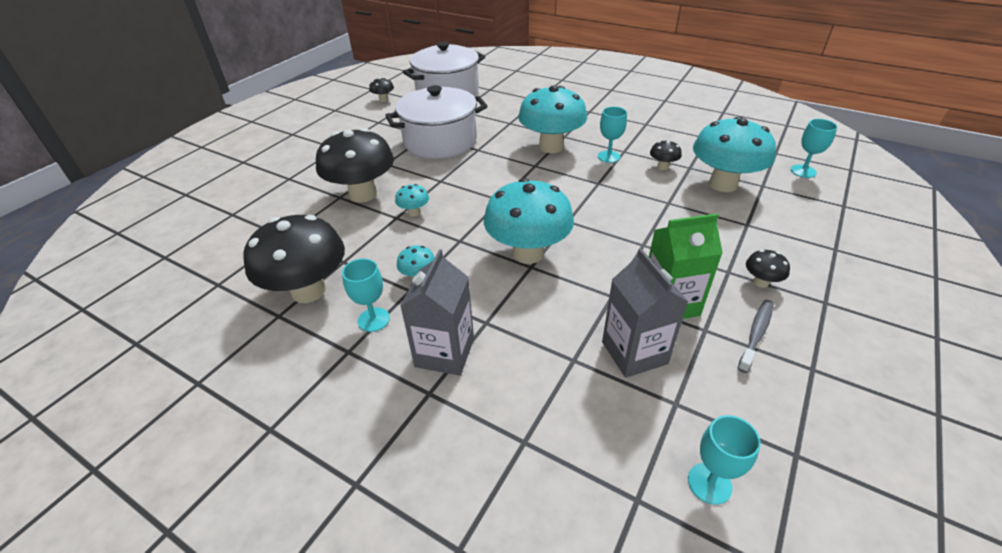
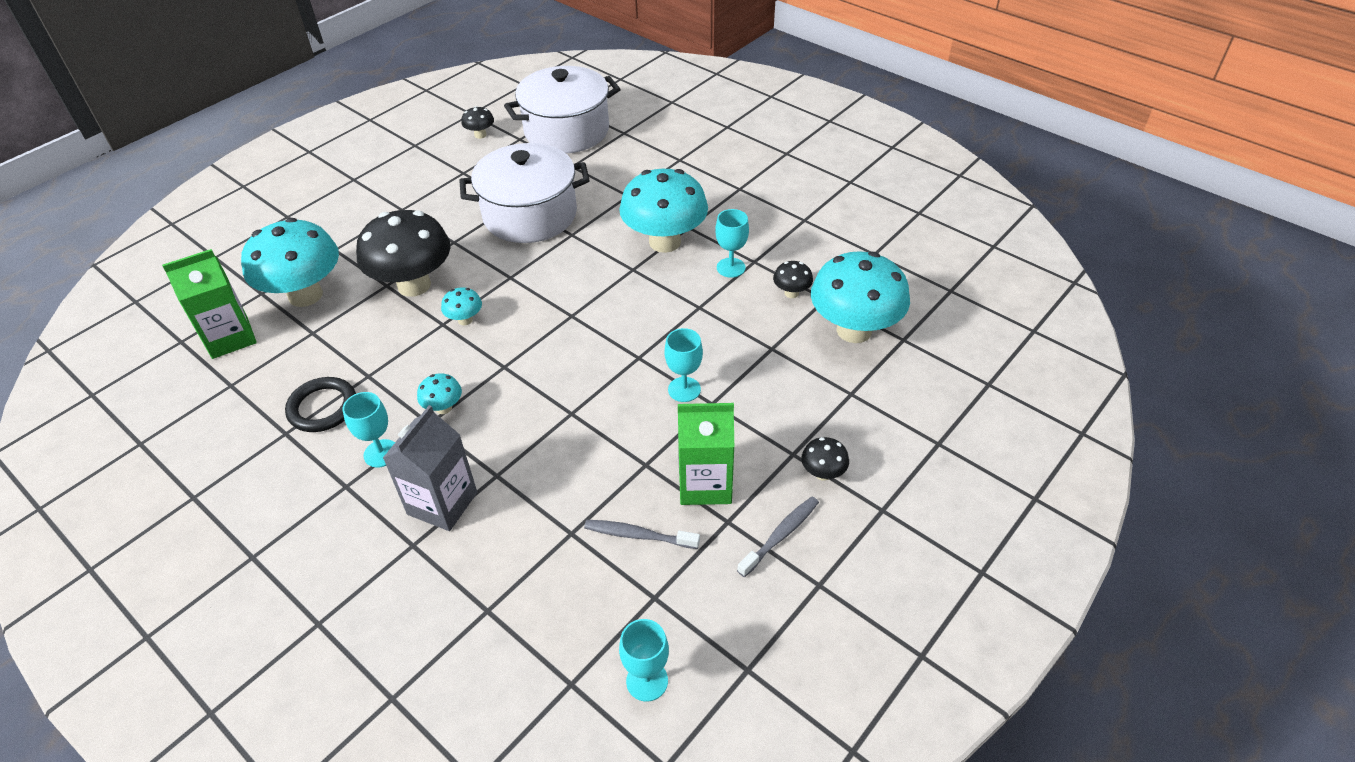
camera: 10 degrees right, 5 degrees up
(210, 249) = (230, 338): none -> green carton
(308, 291) = (323, 408): black mushroom -> black ring
(528, 253) = (575, 395): turquoise mushroom -> turquoise mushroom (305, 295)
(634, 352) = (638, 535): grey carton -> grey toothbrush
(803, 171) = (969, 324): turquoise goblet -> turquoise goblet (684, 389)

